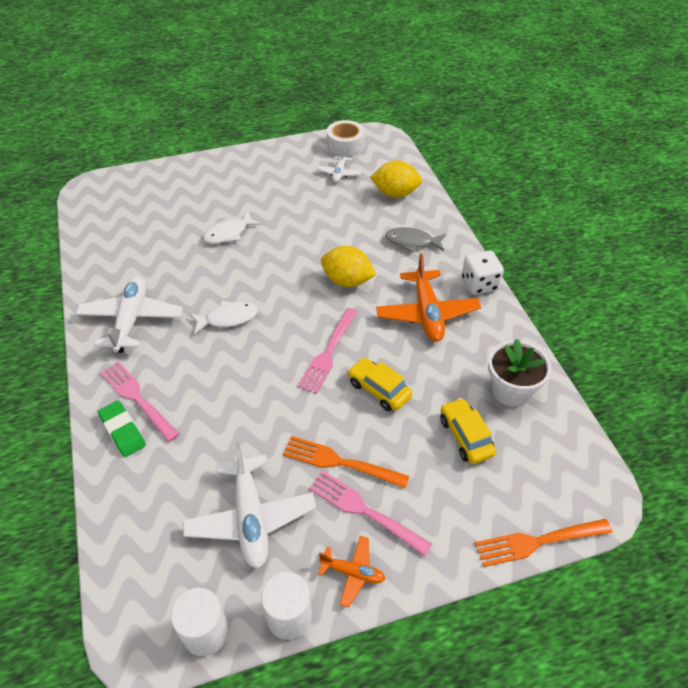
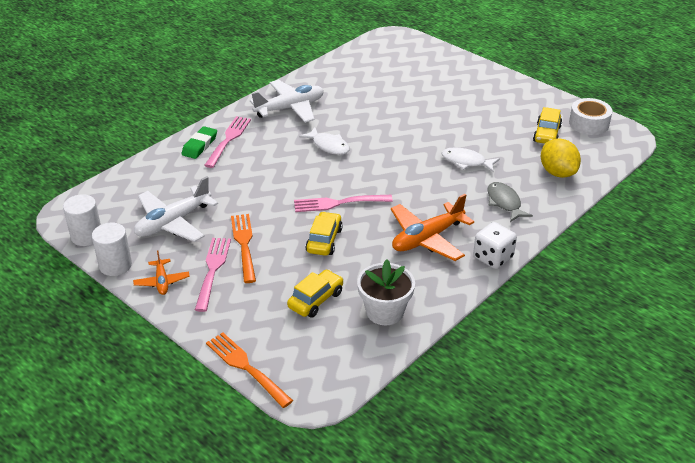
camera: 60 degrees right, 10 degrees down
(229, 233) = (413, 111): white fish -> white fish (466, 162)
(339, 173) = (547, 134): white plane -> yellow car
(347, 281) = (421, 185): yellow lemon -> none

